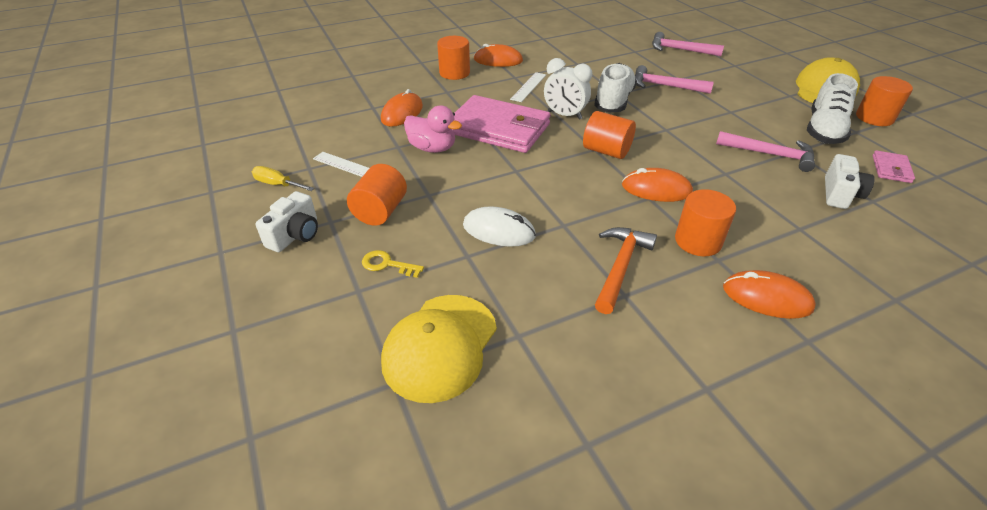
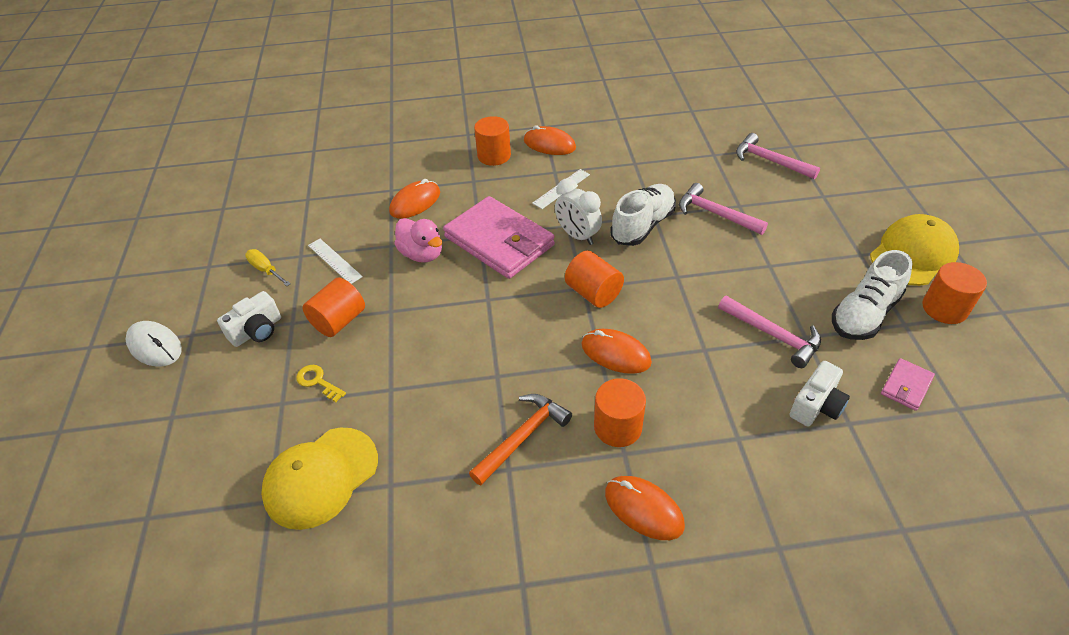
camera: 20 degrees right, 5 degrees up
(499, 230) = (433, 368): white mouse -> white mouse (155, 346)

